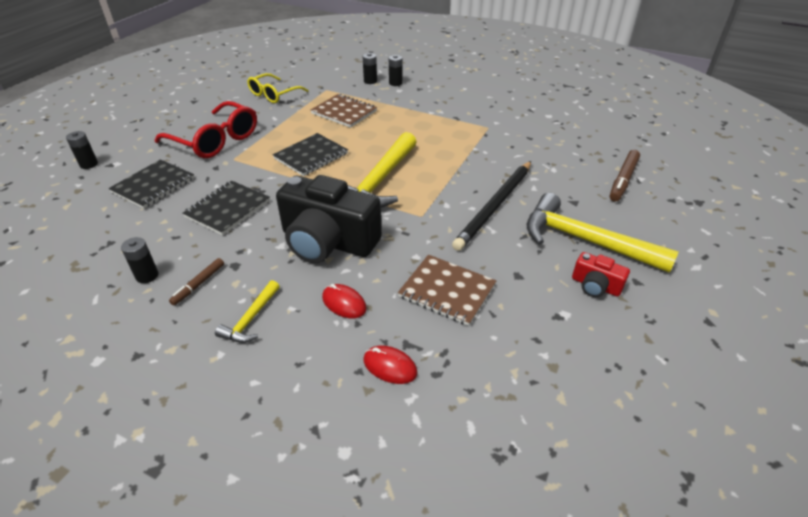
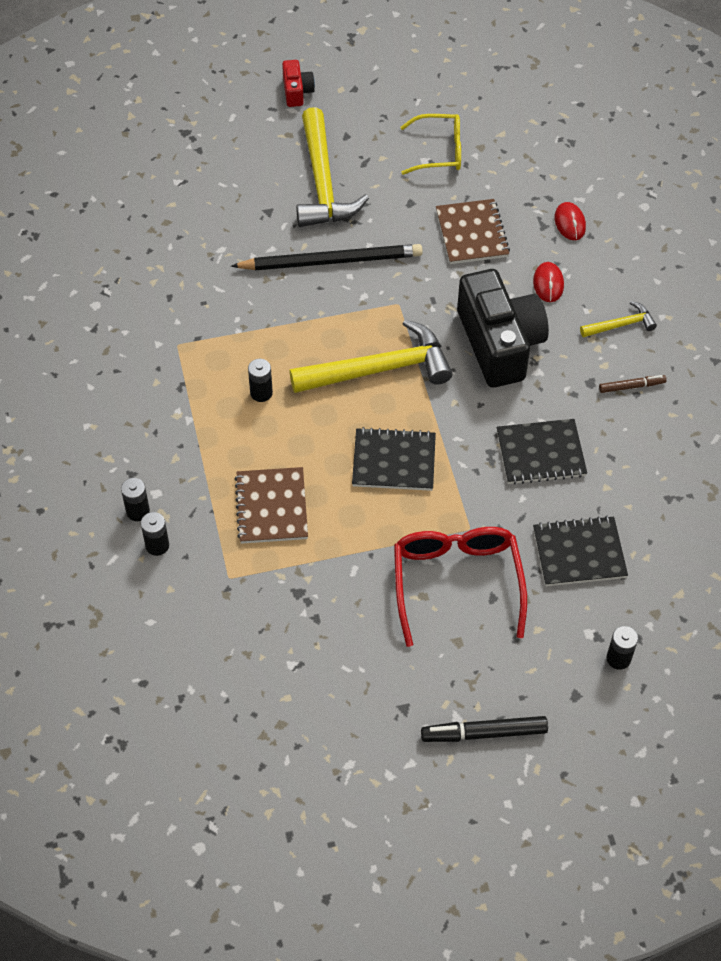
camera: 130 degrees left, 15 degrees up
(145, 113) = (484, 733): none -> black marker
(147, 276) = (663, 429): black battery -> black battery (261, 393)
(274, 94) = (299, 627): yellow glasses -> yellow glasses (439, 151)
(595, 286) = (376, 156): red camera -> red camera (297, 91)
(623, 180) = (193, 192): brown marker -> none

